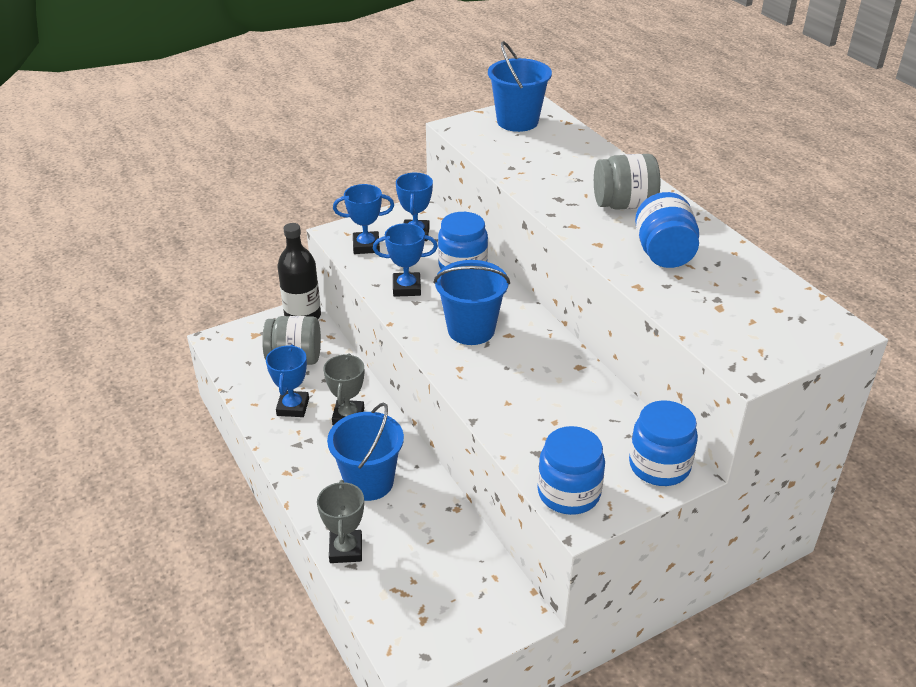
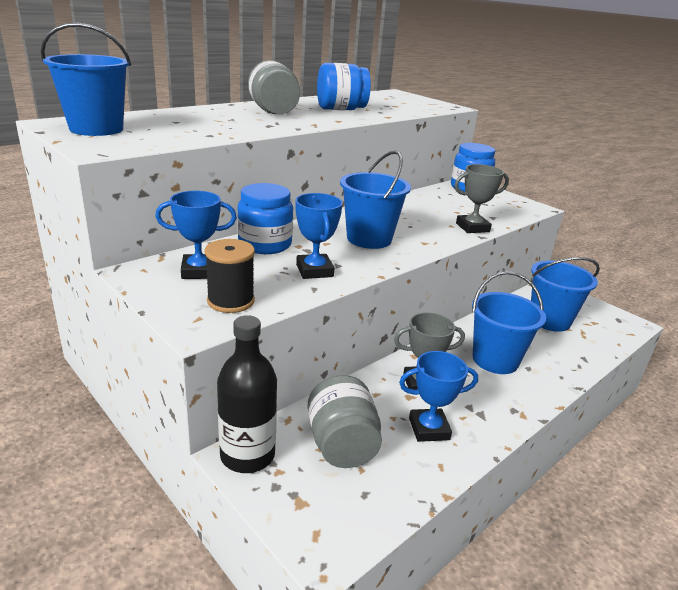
camera: 105 degrees left, 10 degrees down
(346, 550) = (573, 363): grey trophy -> grey trophy (472, 227)
(366, 246) = (231, 301): blue trophy -> black spool
(435, 568) = (549, 320): none -> blue bucket
(568, 493) = (518, 209): blue jar -> none

